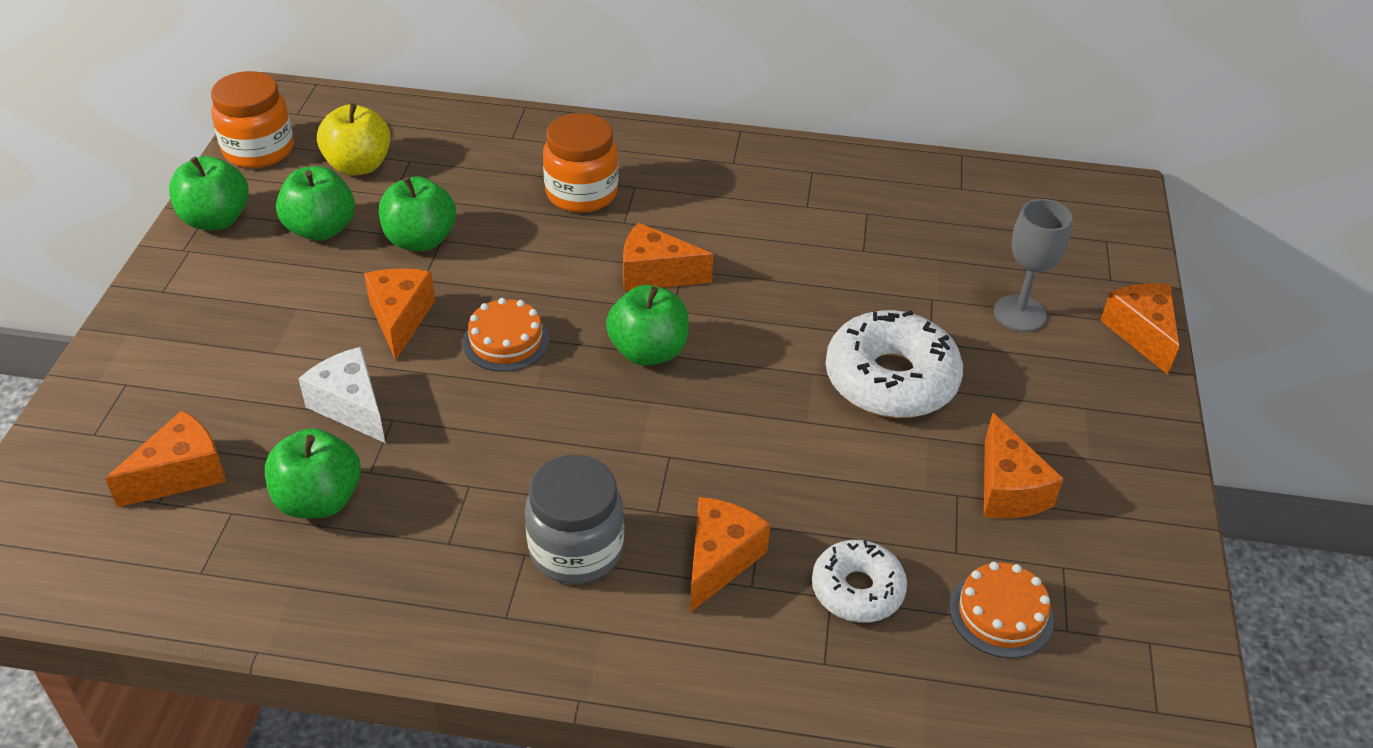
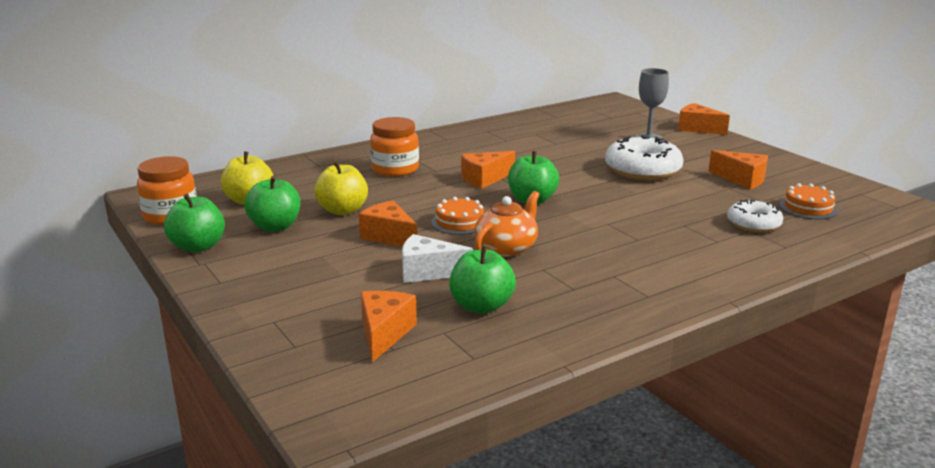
camera: 40 degrees left, 20 degrees down
(420, 240) = (342, 210): green apple -> yellow apple
(486, 421) = (507, 248): none -> orange teapot
(576, 549) = (631, 264): grey jar -> none
(719, 560) = (691, 240): orange cheese -> none

